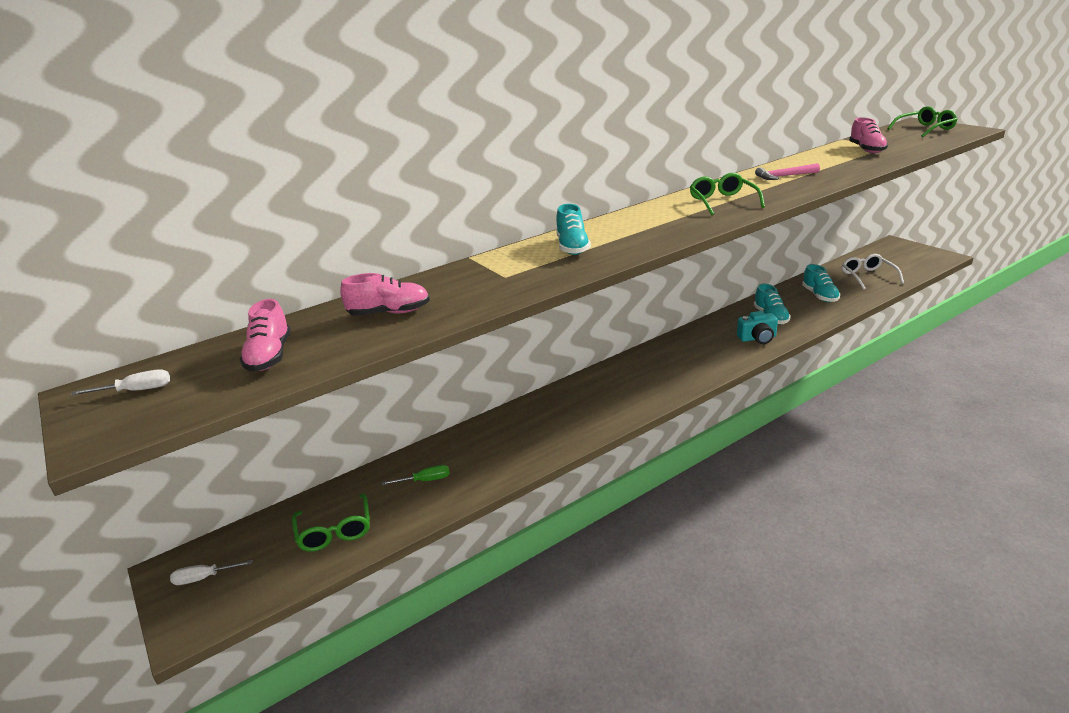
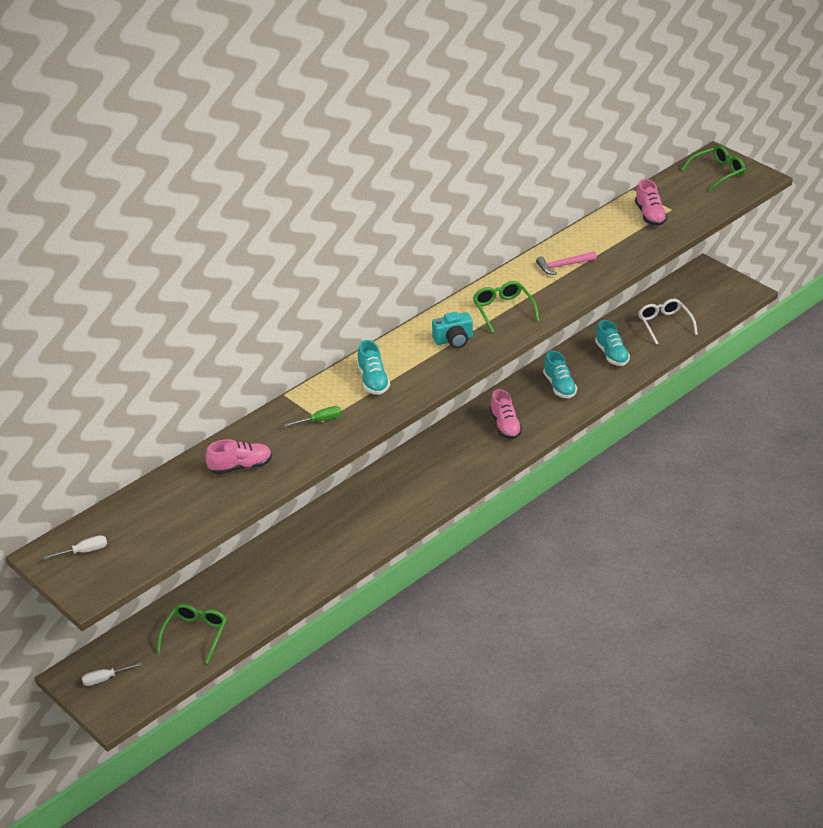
camera: 10 degrees left, 10 degrees up
(270, 356) = (167, 515): pink shoe -> pink shoe (505, 426)
(335, 531) = (195, 635): green glasses -> green glasses turned 135 degrees counterclockwise
(425, 480) = (256, 586): green screwdriver -> green screwdriver (320, 420)
(757, 338) = (544, 415): turquoise camera -> turquoise camera (453, 340)

